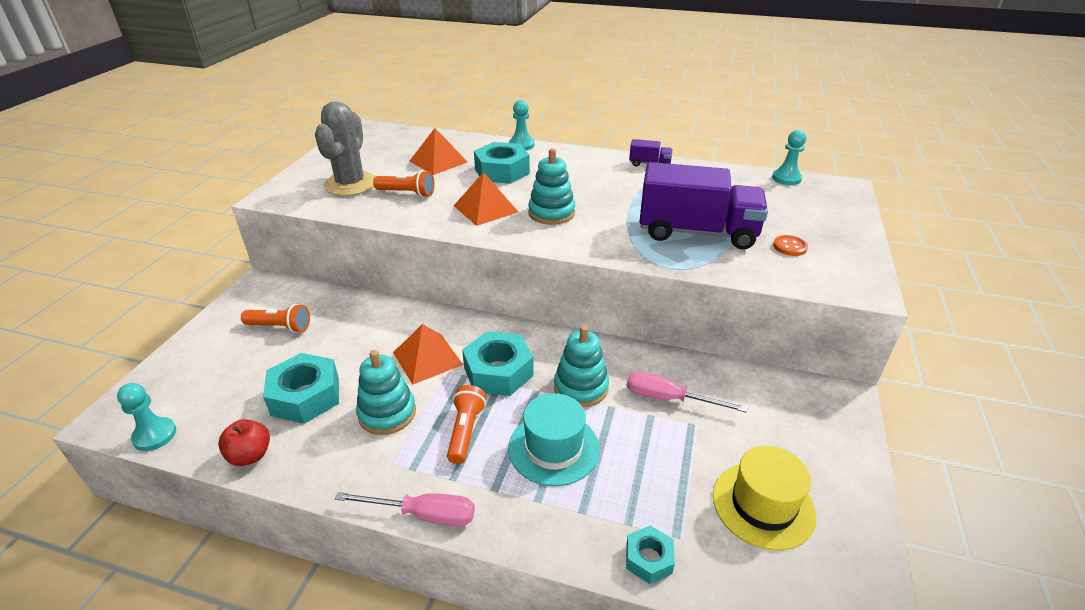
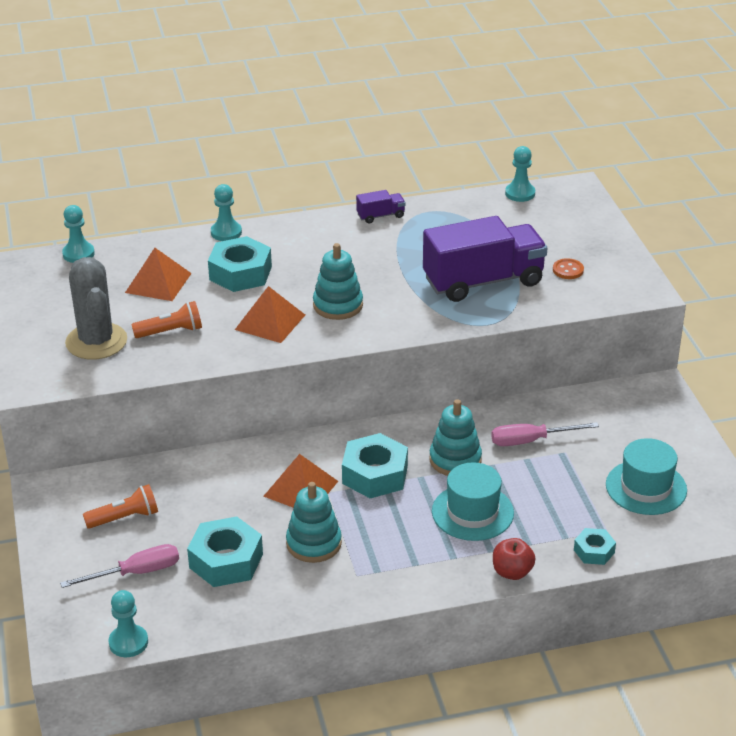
camera: 30 degrees left, 0 degrees up
(250, 455) = (234, 619): red apple -> red apple (512, 572)
(410, 132) = (78, 254): none -> turquoise pawn
(423, 515) = (417, 594): pink screwdriver -> pink screwdriver (136, 573)
(465, 431) = (392, 529): orange flashlight -> none
(763, 505) = (646, 487): yellow hat -> turquoise hat

